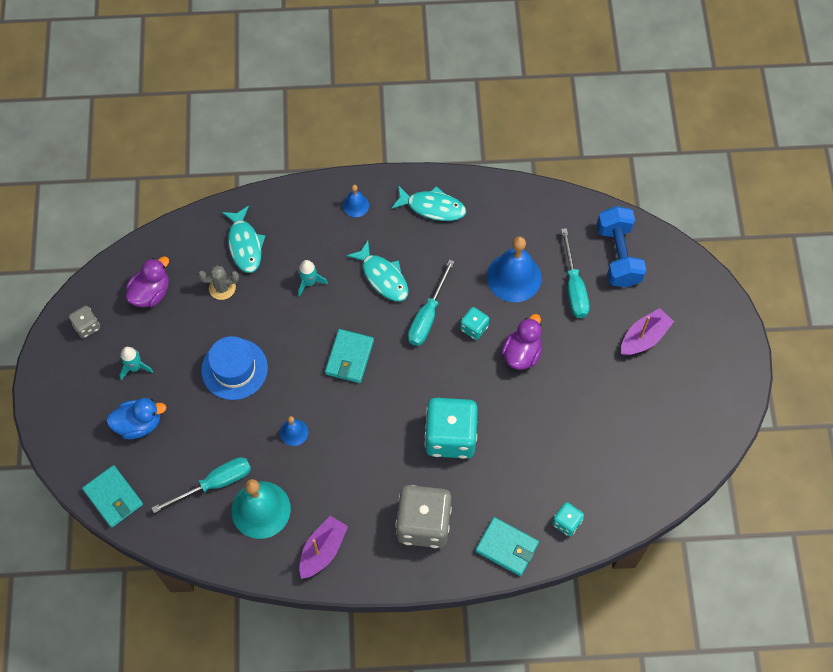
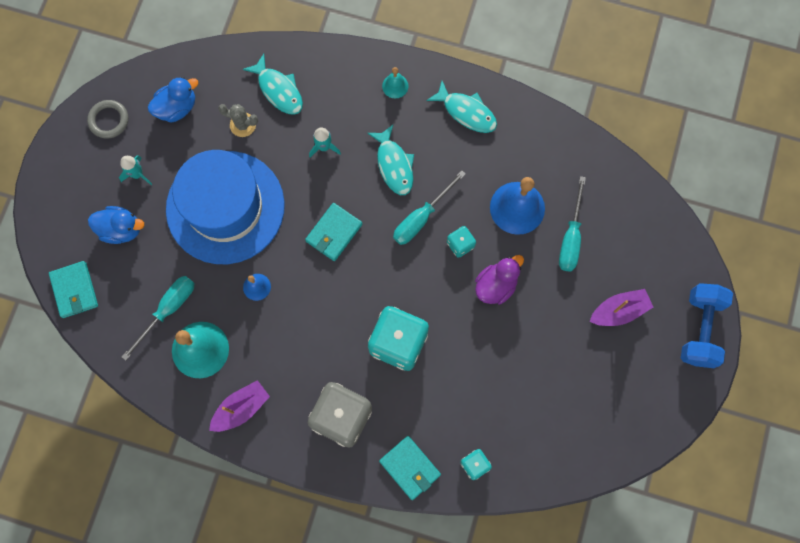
camera: 20 degrees right, 10 degrees up
(87, 326) = (109, 120): grey dice -> grey ring
(151, 293) = (177, 108): purple duck -> blue duck
(215, 483) = (168, 310): turquoise screwdriver -> turquoise screwdriver turned 45 degrees counterclockwise
(234, 369) = (225, 207): blue hat -> blue hat, size x1.83
(245, 245) = (278, 90): turquoise fish -> turquoise fish turned 45 degrees counterclockwise
(355, 205) = (395, 86): blue bell -> turquoise bell
(618, 255) = (626, 221): blue dumbbell -> blue dumbbell (700, 329)

